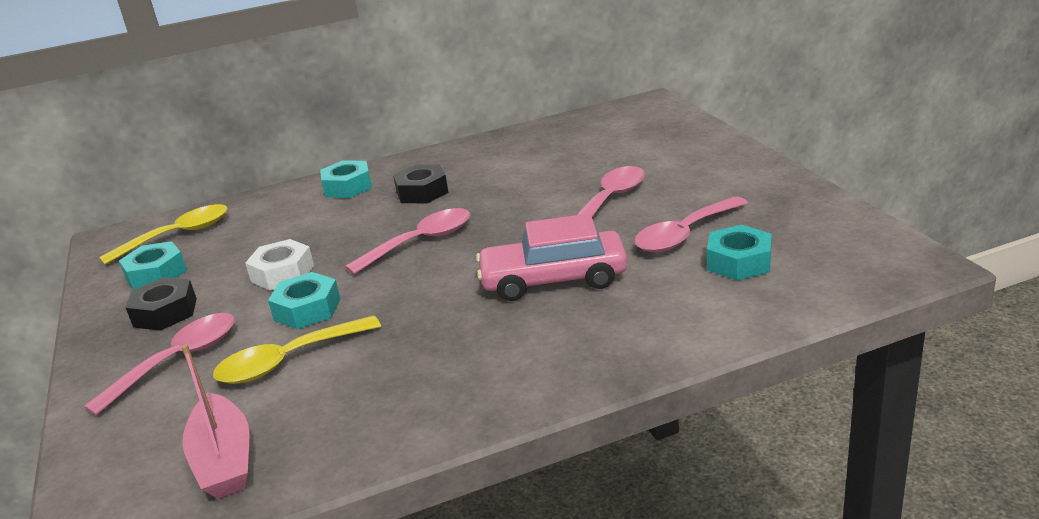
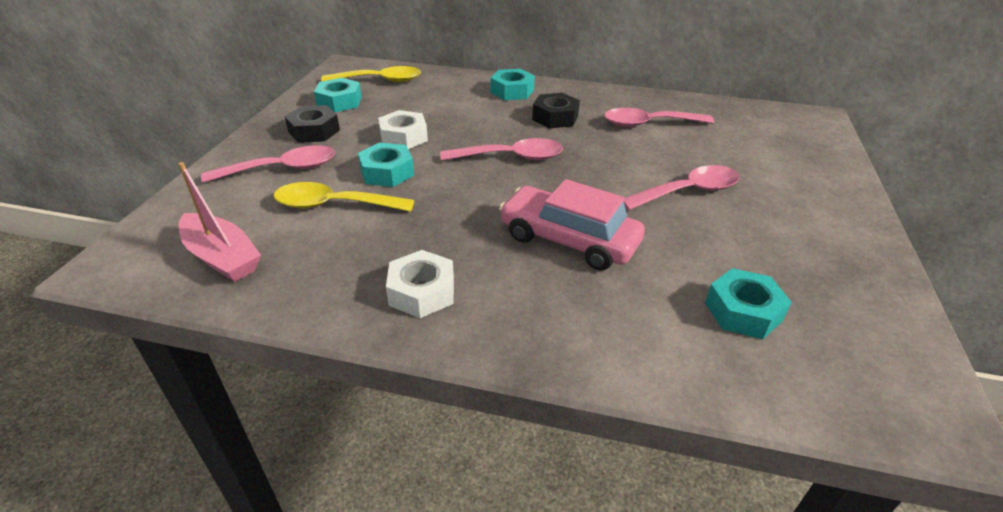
camera: 30 degrees right, 10 degrees up
(224, 459) = (222, 257): pink boat -> pink boat turned 60 degrees counterclockwise
(473, 378) = (422, 292): none -> white nut
(685, 234) = (720, 256): pink spoon -> pink spoon (649, 124)

